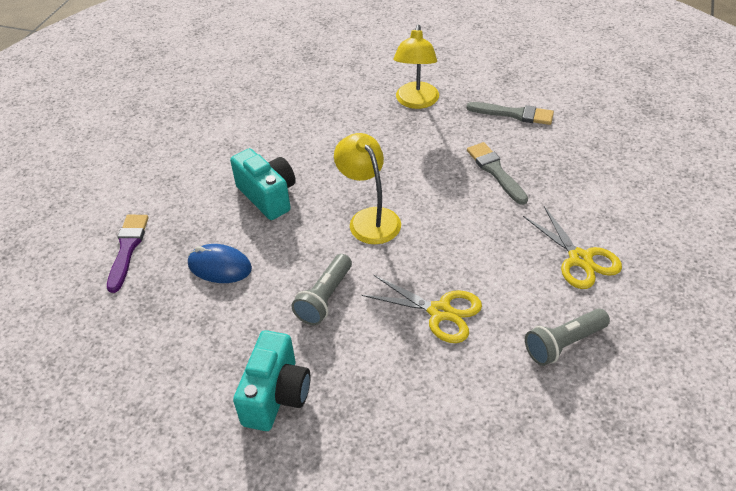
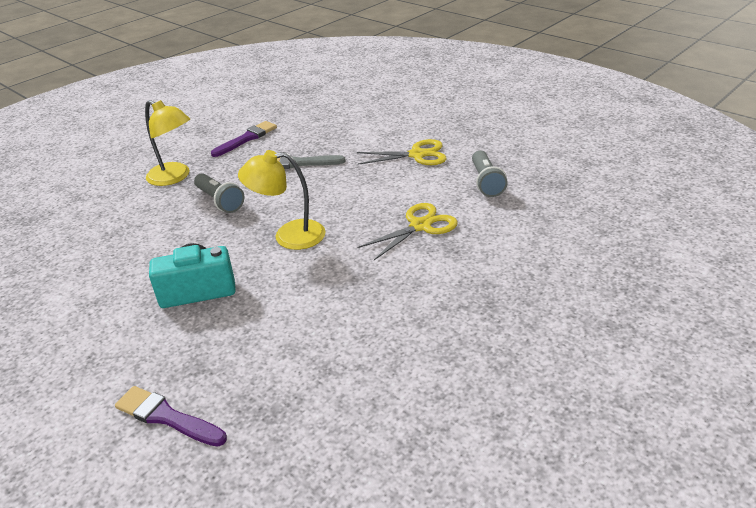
camera: 65 degrees left, 10 degrees down
(219, 267) = (263, 344): blue mouse -> none
(276, 395) = (448, 336): turquoise camera -> none
(325, 298) = (359, 282): grey flashlight -> grey flashlight (220, 201)
(514, 114) = (246, 139): grey brush -> purple brush

